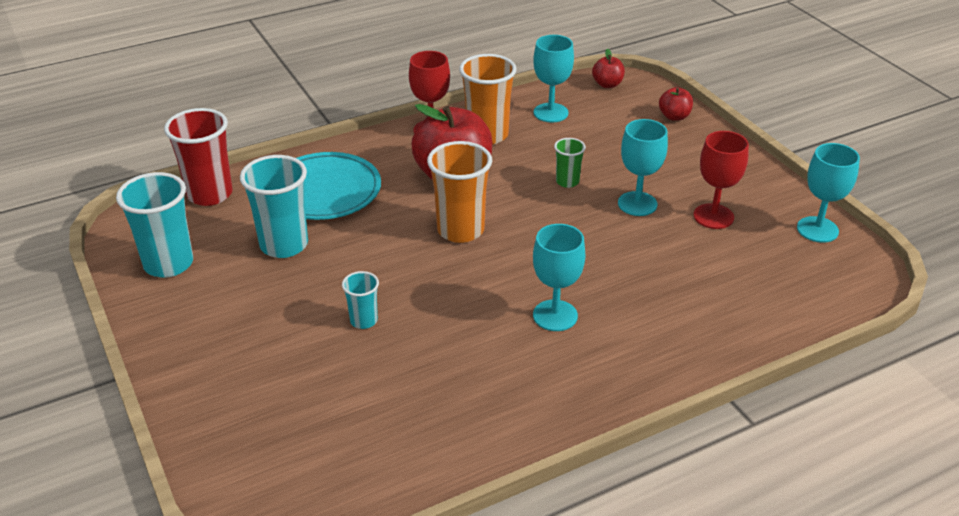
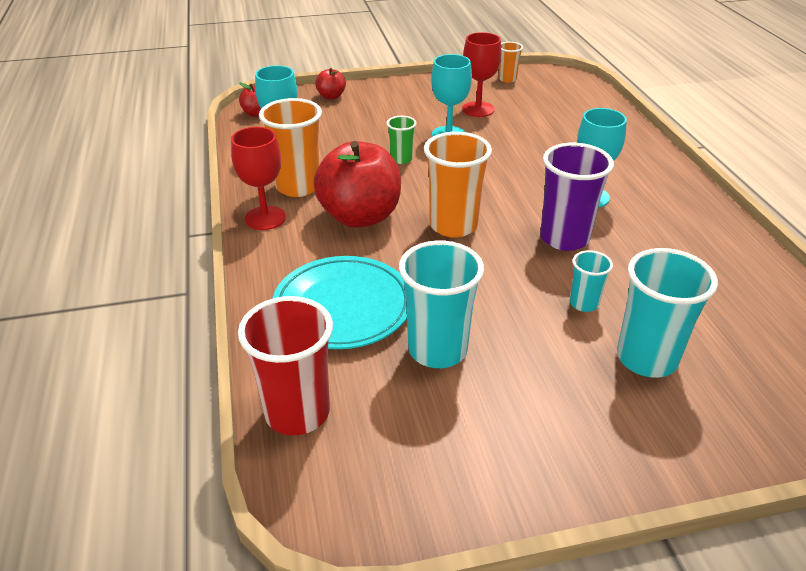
camera: 75 degrees left, 0 degrees up
(168, 264) = (444, 464): turquoise cup -> turquoise cup (646, 358)
(466, 302) = (564, 238): none -> purple cup
(817, 229) = (507, 79): turquoise goblet -> orange cup

